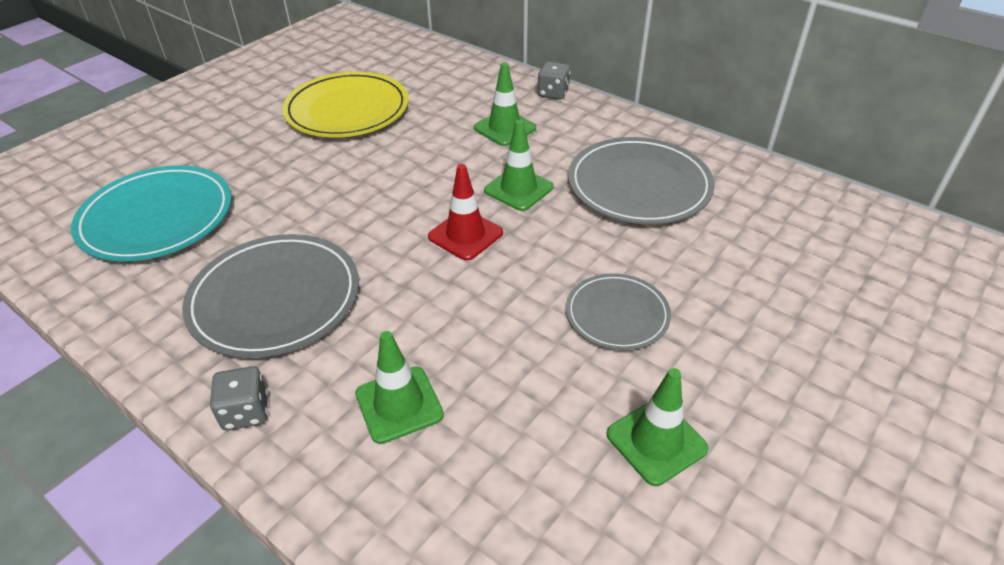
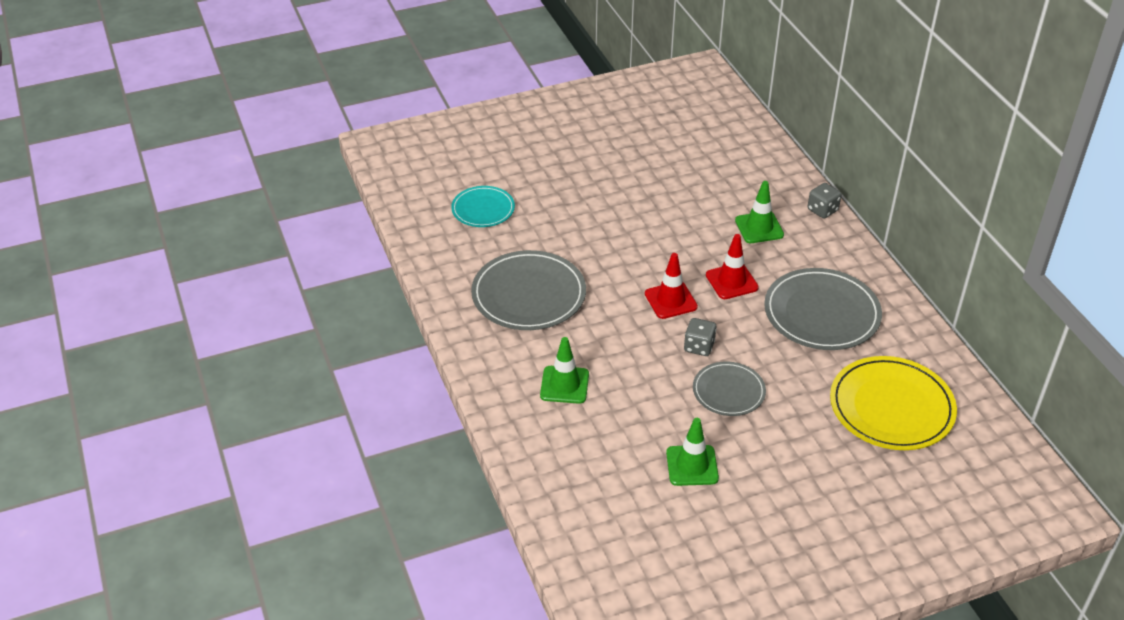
camera: 30 degrees right, 0 degrees up
(157, 218) = (483, 209): turquoise plate -> turquoise plate, size x0.59
(246, 412) = (482, 353): grey dice -> grey dice (699, 346)
(347, 110) = (651, 167): yellow plate -> yellow plate (891, 407)
(518, 189) = (731, 281): green traffic cone -> red traffic cone

